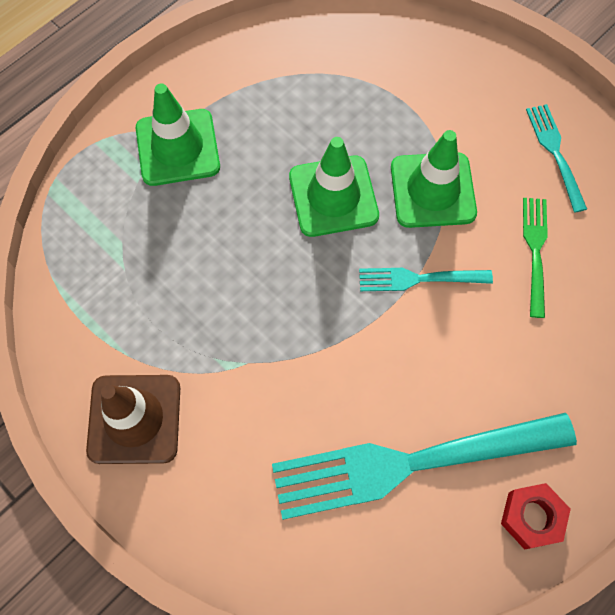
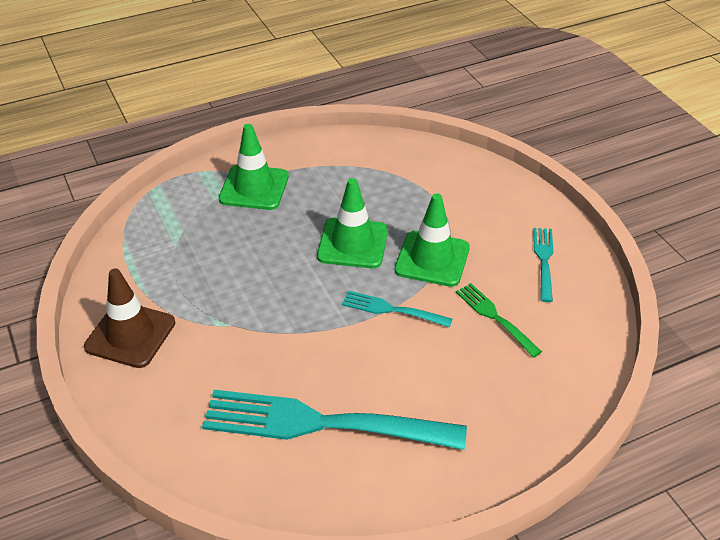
camera: 20 degrees right, 25 degrees down
(532, 517) = (403, 490): red nut -> none
(535, 252) = (496, 318): green fork -> green fork turned 60 degrees counterclockwise

